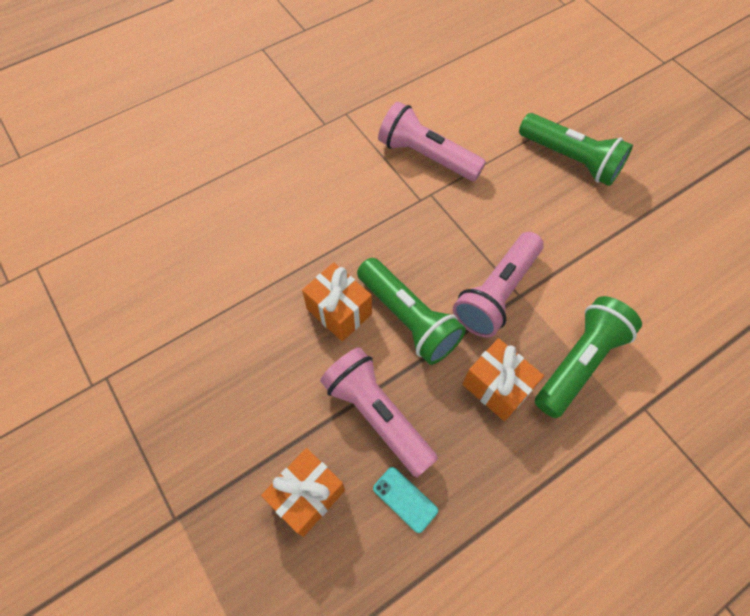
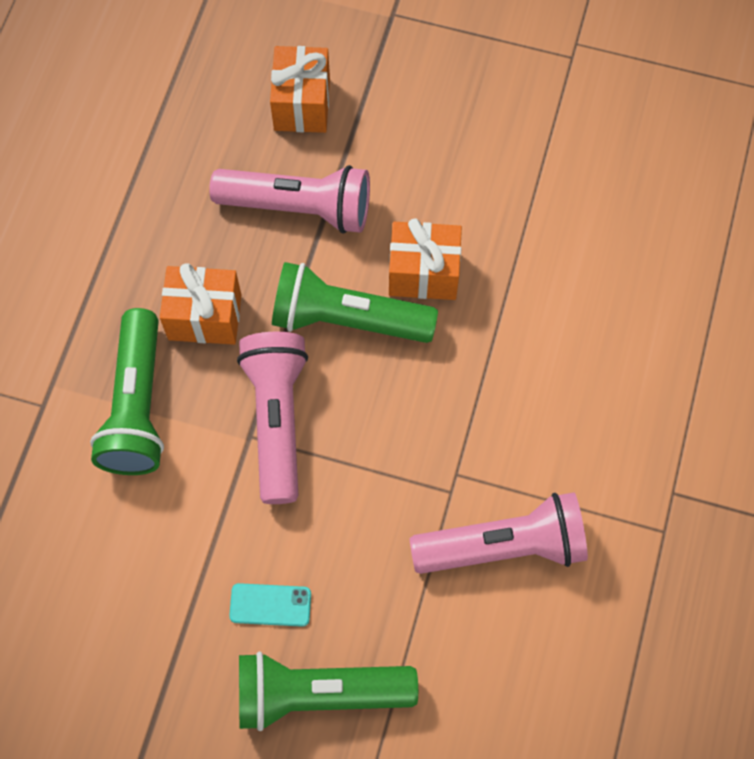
camera: 140 degrees right, 5 degrees up
(405, 499) = (216, 161): turquoise phone -> turquoise phone (270, 605)

